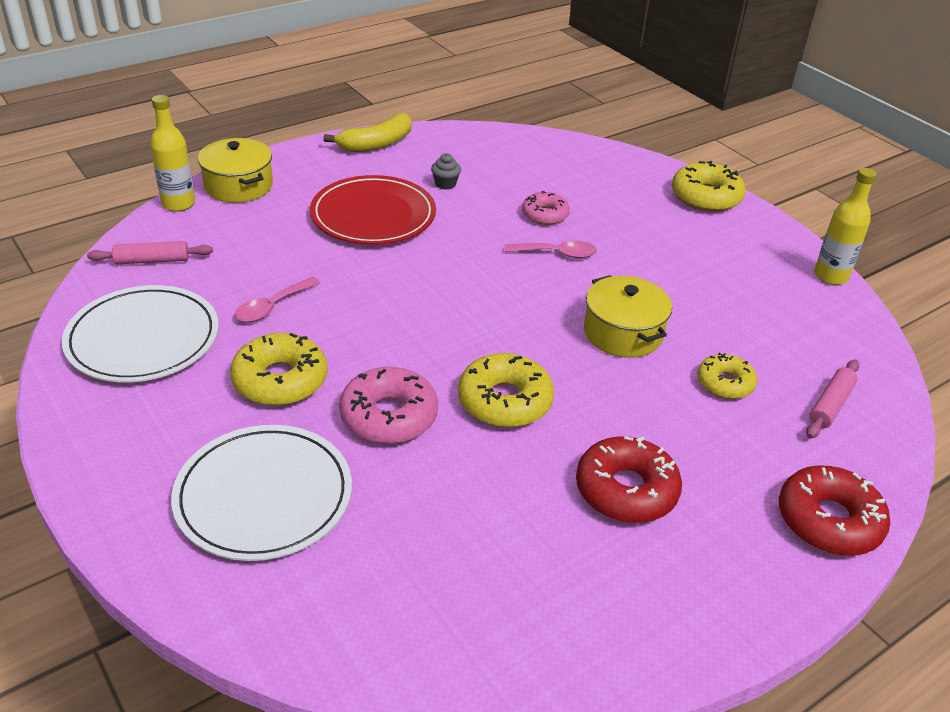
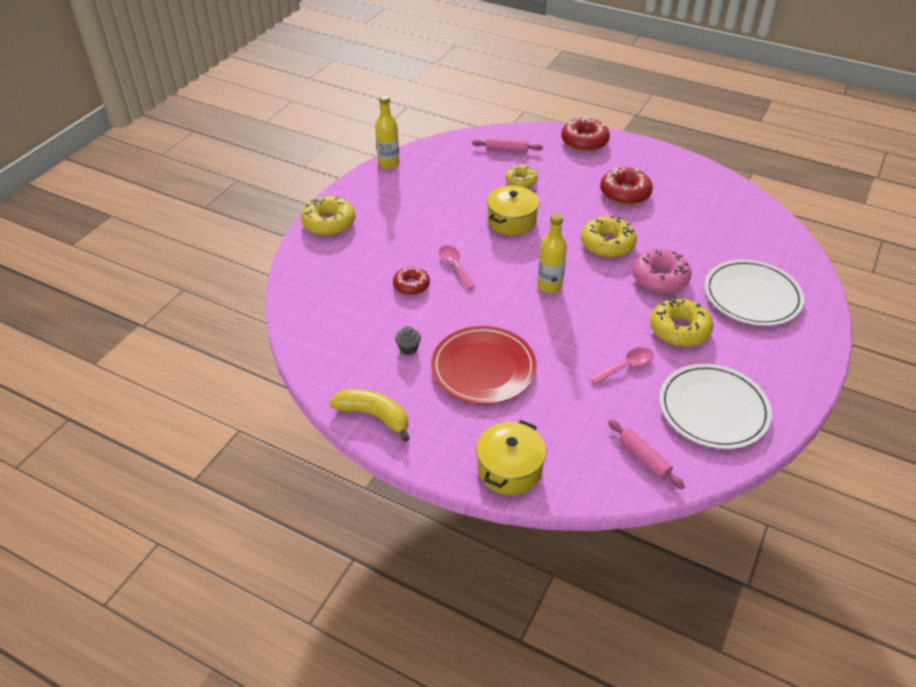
camera: 115 degrees left, 5 degrees up
(178, 204) = (566, 491): yellow bottle -> yellow bottle (549, 286)
(272, 306) = (626, 366): pink spoon -> pink spoon turned 45 degrees counterclockwise
(545, 215) = (411, 285): pink donut -> red donut

